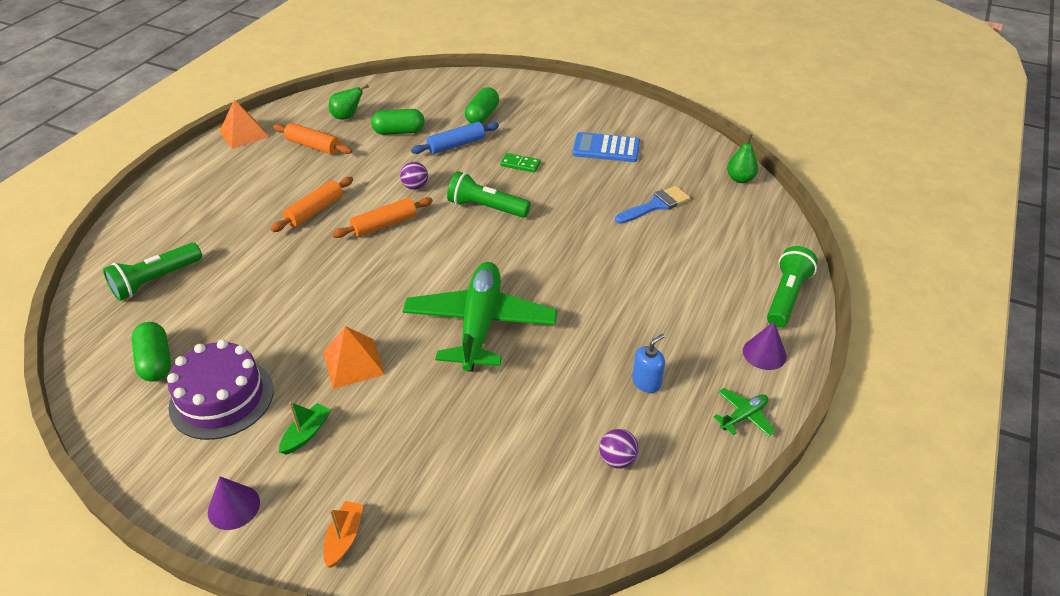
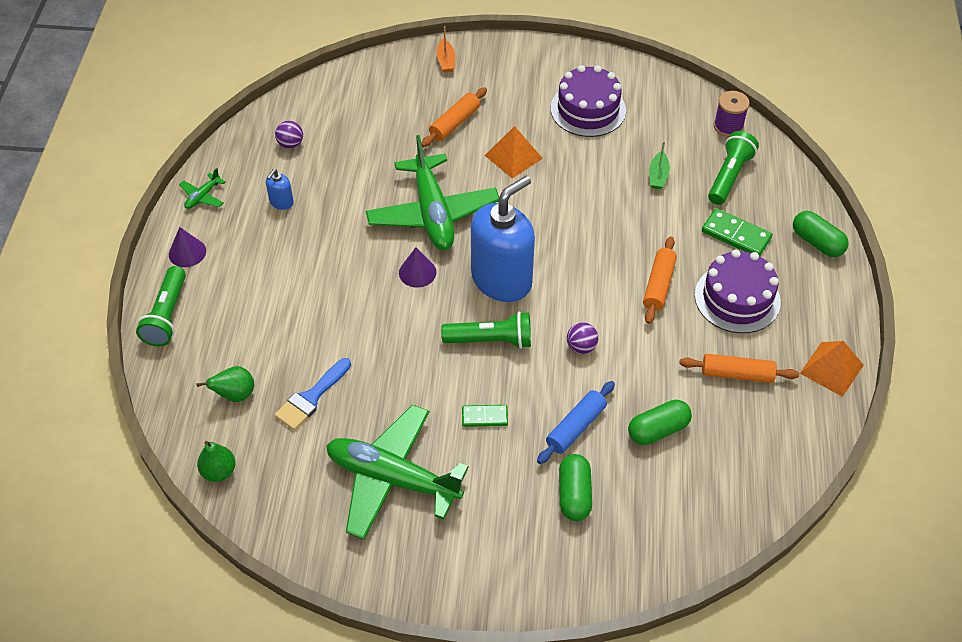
camera: 160 degrees right, 10 degrees up
(95, 331) = (728, 126): none -> purple spool
(156, 362) = (659, 119): green capsule -> green capsule (817, 242)
(209, 230) = (736, 235): none -> green domino
(234, 507) = (523, 57): purple cone -> purple cone (417, 272)
(261, 187) = (737, 298): none -> purple cake
(306, 434) = (511, 104): green boat -> green boat (658, 176)
(347, 117) = (740, 437): green pear -> green pear (235, 395)
(384, 225) = (579, 289): orange rolling pin -> orange rolling pin (454, 123)
(448, 248) = (502, 279): none -> blue soap dispenser
(606, 148) = (392, 478): blue calculator -> green plane

